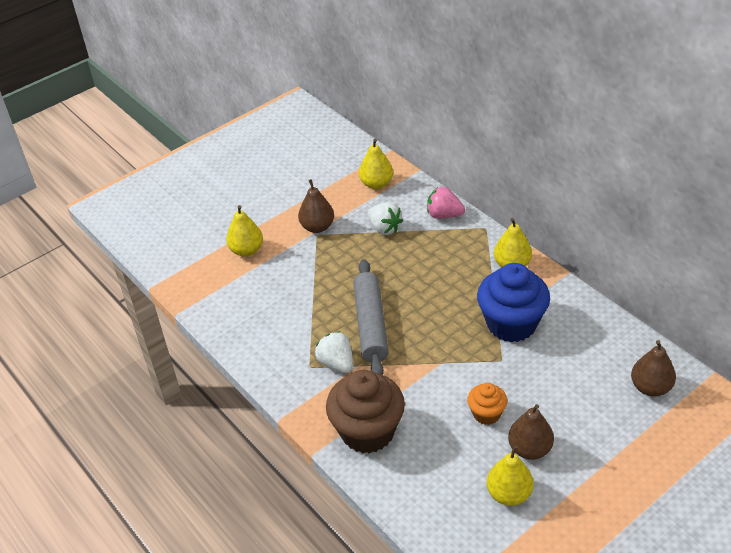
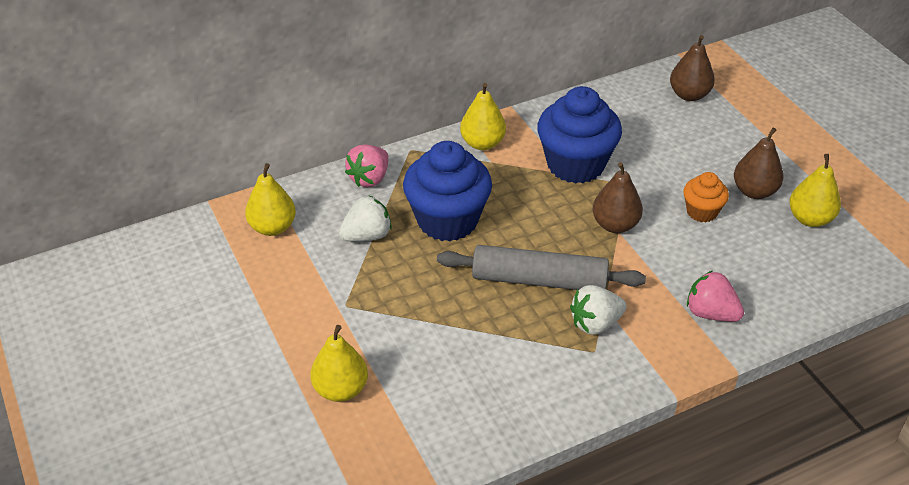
camera: 80 degrees left, 0 degrees up
(317, 227) = (330, 302): brown pear -> brown pear (615, 225)
(367, 431) = (711, 313): brown cupcake -> pink strawberry
(415, 264) = (447, 220): none -> blue cupcake

